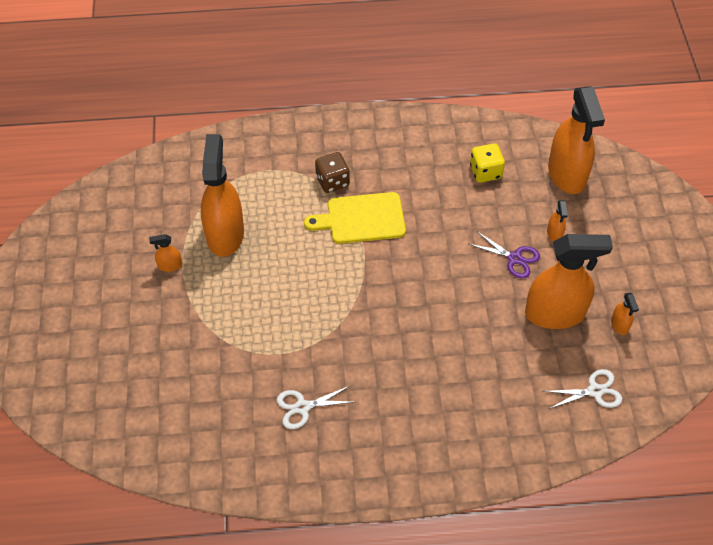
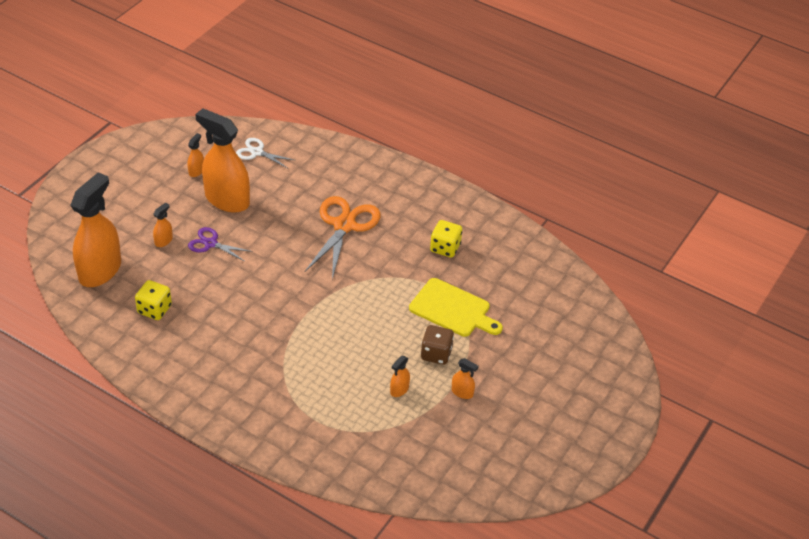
camera: 145 degrees left, 10 degrees down
(225, 234) = (399, 389): orange spray bottle -> orange spray bottle, size x0.41
(302, 407) = (445, 248): white scissors -> yellow dice
(332, 181) = (276, 377): brown dice -> brown dice (436, 354)
(361, 219) = (284, 335): yellow cutting board -> yellow cutting board (453, 309)
(421, 363) = (344, 225): none -> orange scissors
(514, 258) = (210, 243): purple scissors -> purple scissors turned 45 degrees counterclockwise

